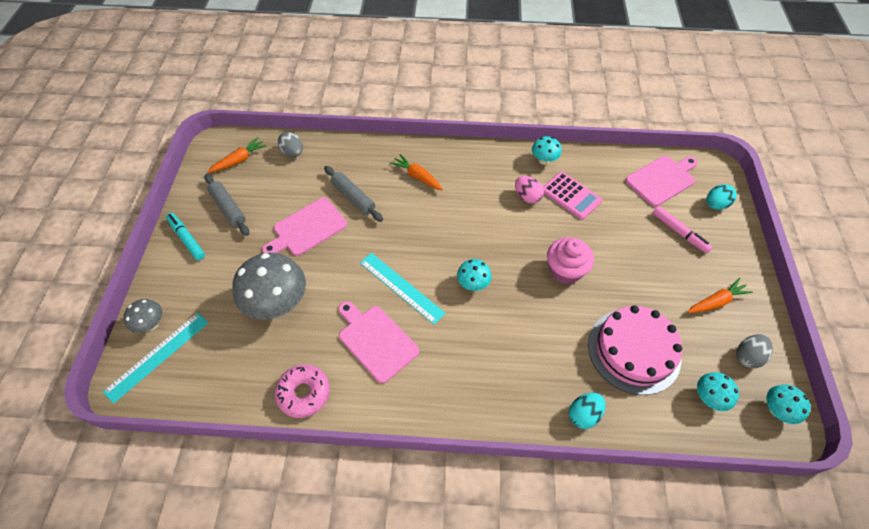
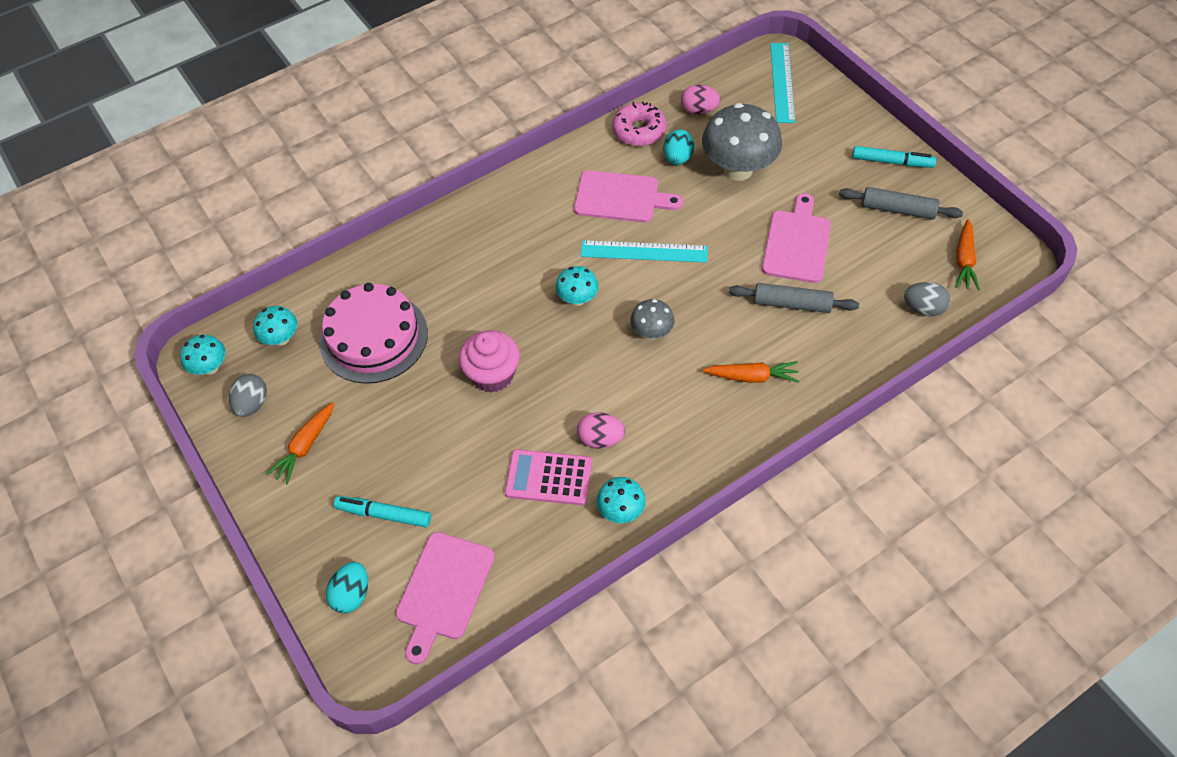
camera: 145 degrees right, 0 degrees up
(151, 324) = (819, 94): grey mushroom -> grey mushroom (652, 332)
(242, 377) = (699, 110): none -> pink egg
(583, 414) = (393, 255): turquoise egg -> turquoise egg (677, 158)
(679, 232) = (384, 514): pink marker -> turquoise marker

